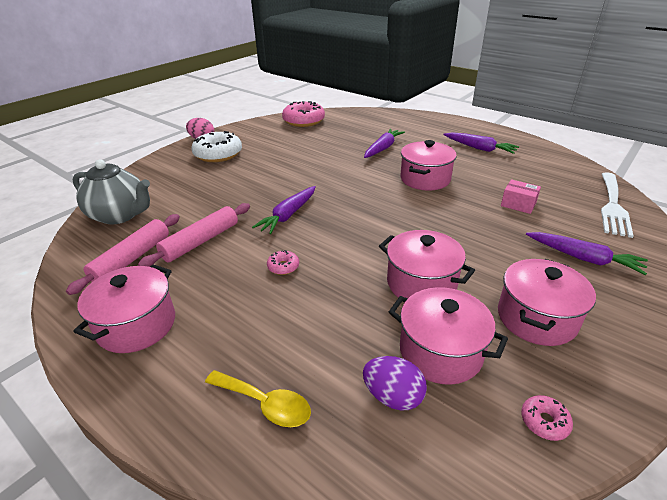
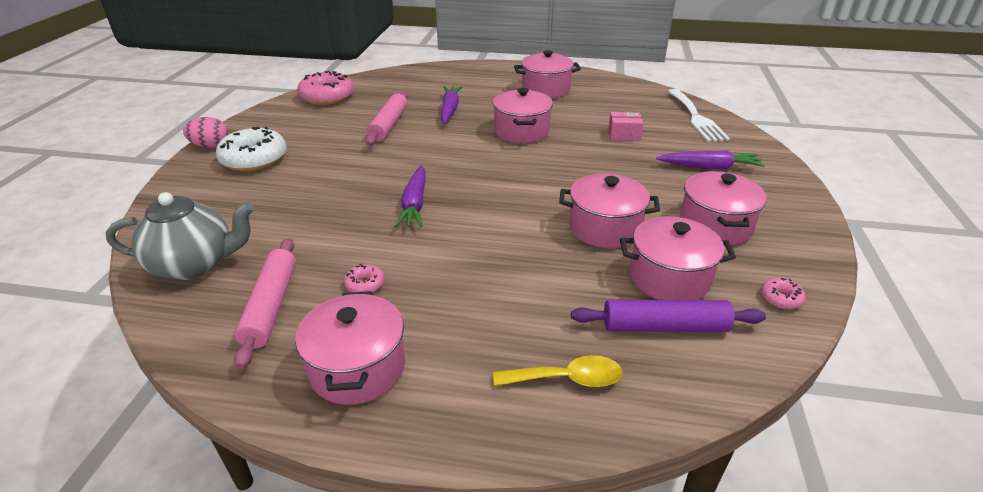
camera: 30 degrees left, 0 degrees up
(201, 241) = (340, 260): pink rolling pin -> pink rolling pin (389, 125)
(283, 267) = (461, 256): pink donut -> pink donut (365, 284)
(393, 396) = (665, 327): purple egg -> purple rolling pin
(479, 148) = (545, 89): purple carrot -> pink pot

